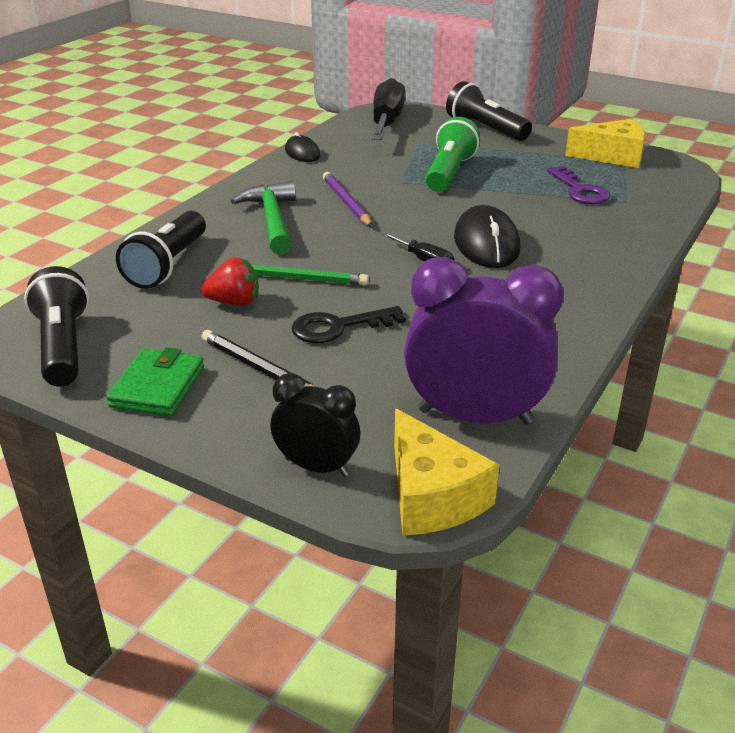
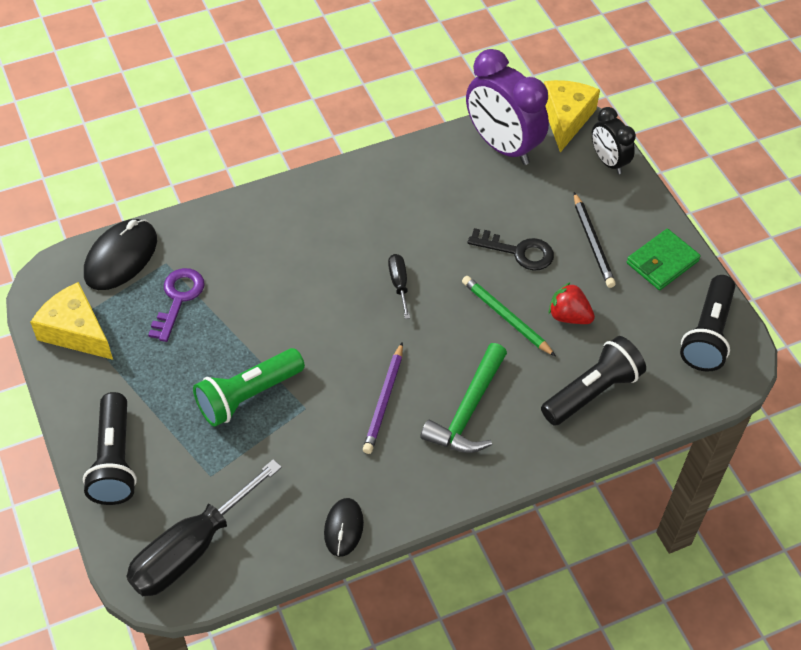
camera: 145 degrees left, 20 degrees up
(486, 243) = (334, 277): black mouse -> black mouse (121, 257)

